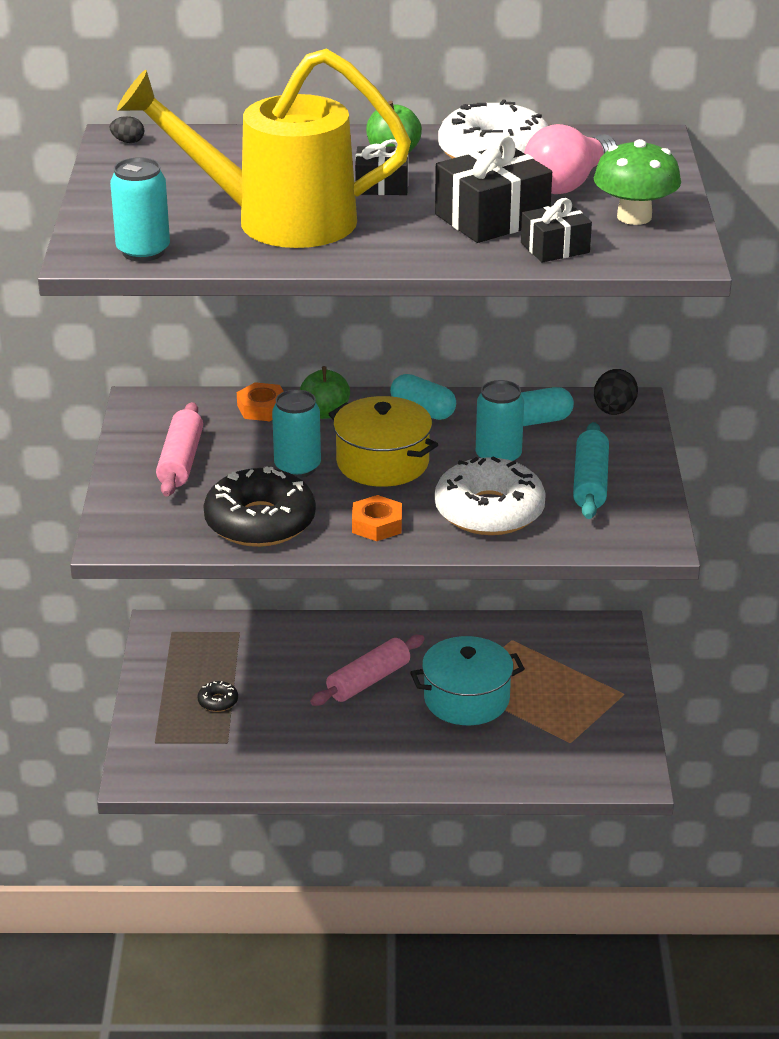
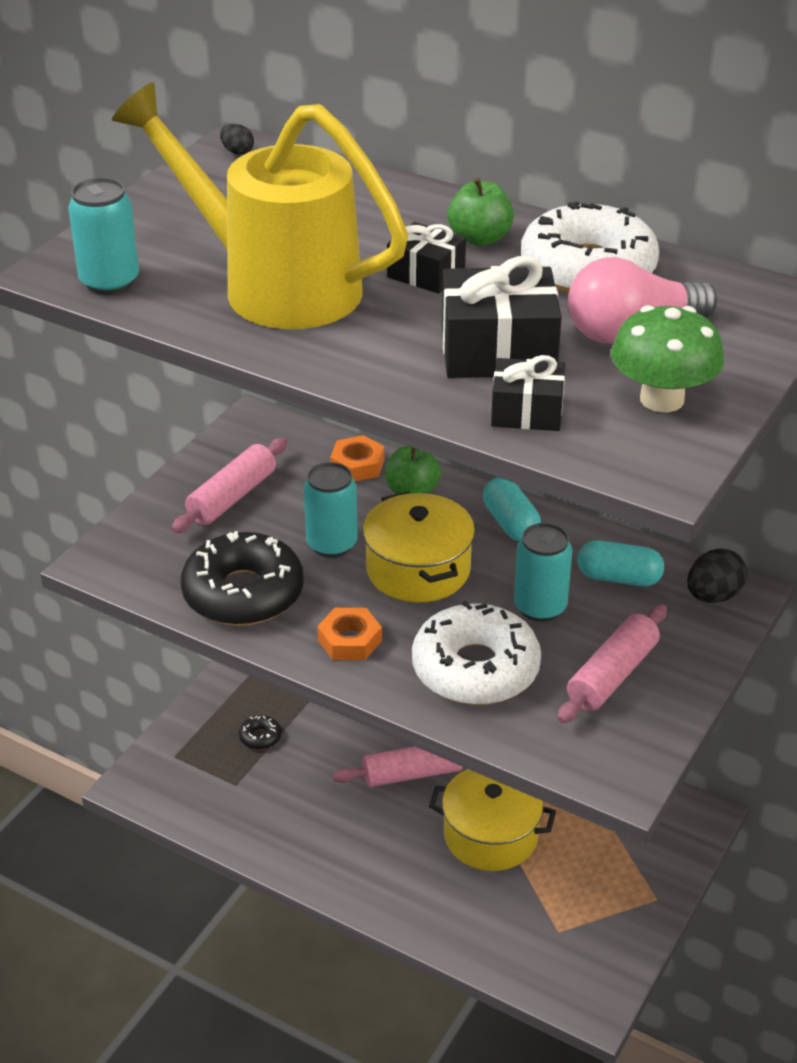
camera: 30 degrees right, 5 degrees up
(466, 699) = (490, 835): turquoise pot -> yellow pot
(590, 482) = (612, 675): turquoise rolling pin -> pink rolling pin

